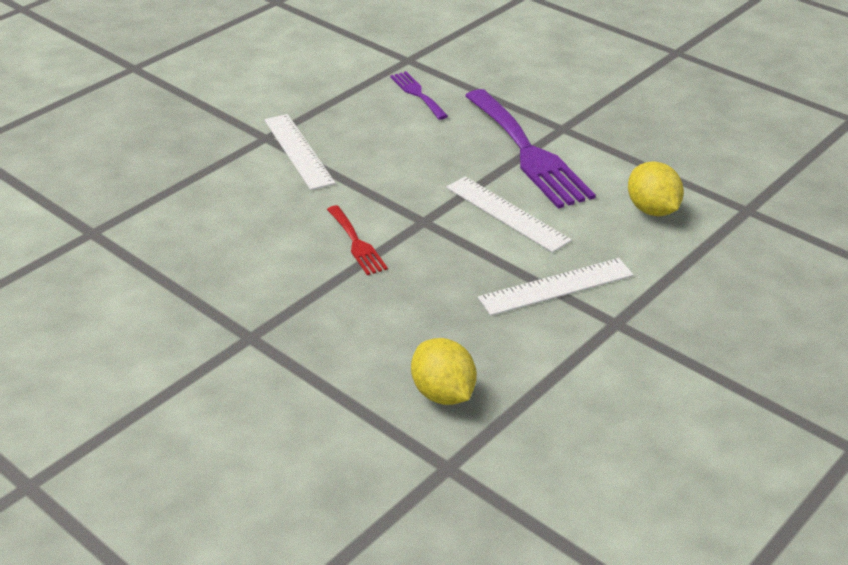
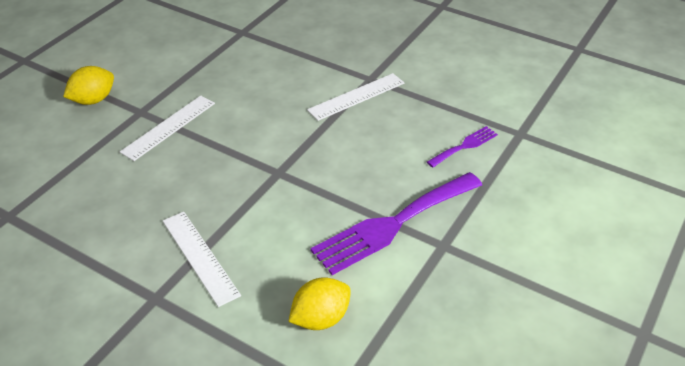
camera: 80 degrees right, 5 degrees up
(356, 243) = (245, 142): red fork -> none
(443, 394) = (78, 206): yellow lemon -> yellow lemon (93, 100)
(507, 213) = (296, 219): white ruler -> white ruler (169, 127)

